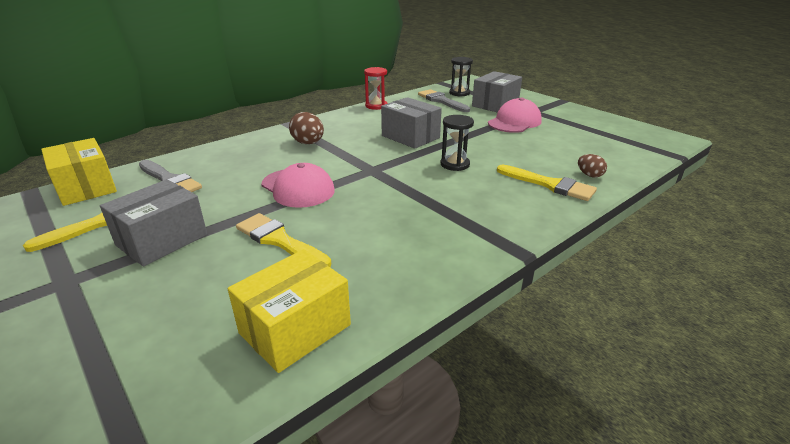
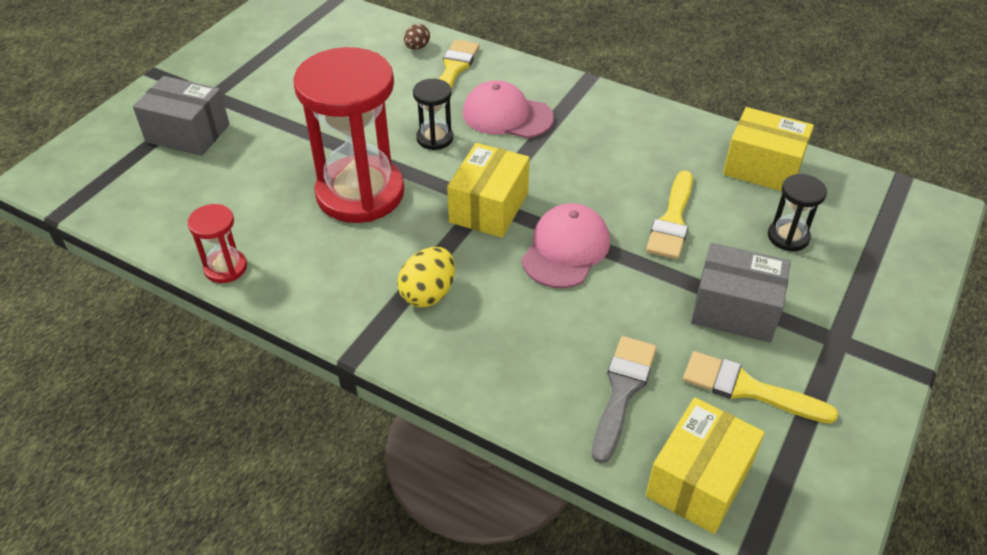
camera: 110 degrees left, 15 degrees up
(308, 143) = (428, 293): brown egg -> yellow egg
(364, 170) = (489, 207): none -> yellow box
(410, 137) = (360, 193): grey box -> red hourglass
(441, 101) = (179, 193): grey brush -> none
(459, 93) = (128, 180): black hourglass -> black hourglass (788, 237)
(514, 122) = (266, 108): pink cap -> pink cap (507, 115)

